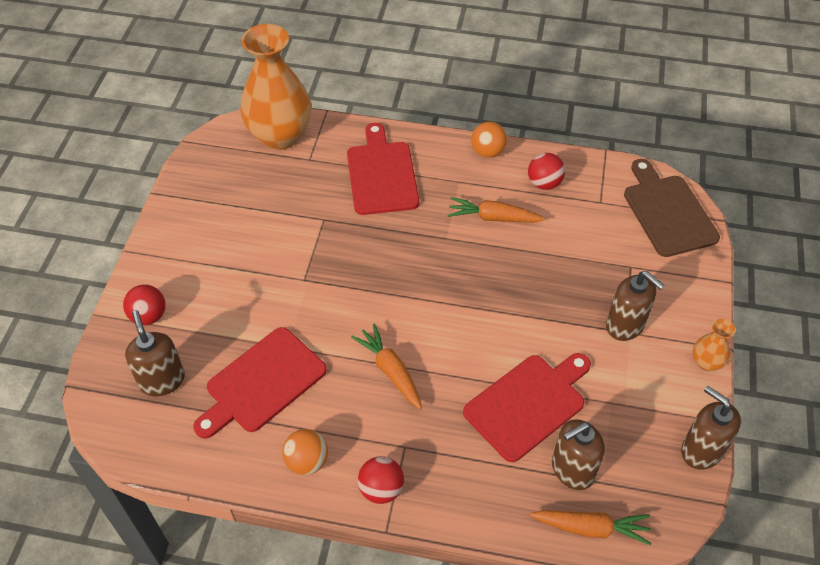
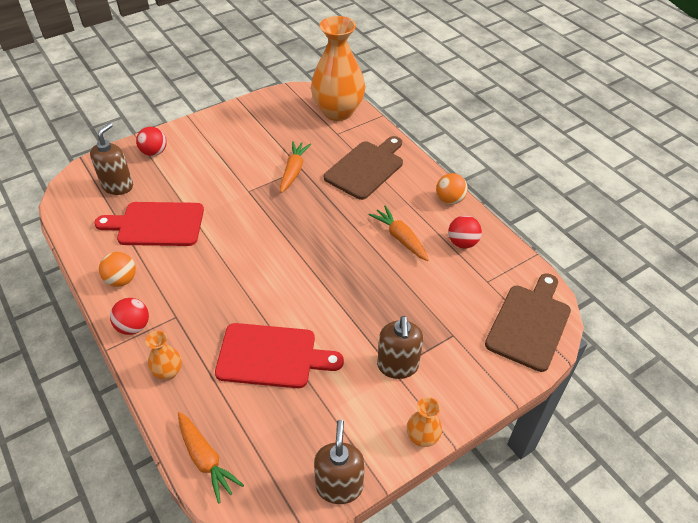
camera: 45 degrees right, 5 degrees down
(381, 174) = (366, 168): red cutting board -> brown cutting board
(390, 370) = (224, 272): orange carrot -> orange carrot (294, 171)
(466, 495) = (168, 372): none -> orange vase
(572, 470) = (243, 416): brown soap dispenser -> none

